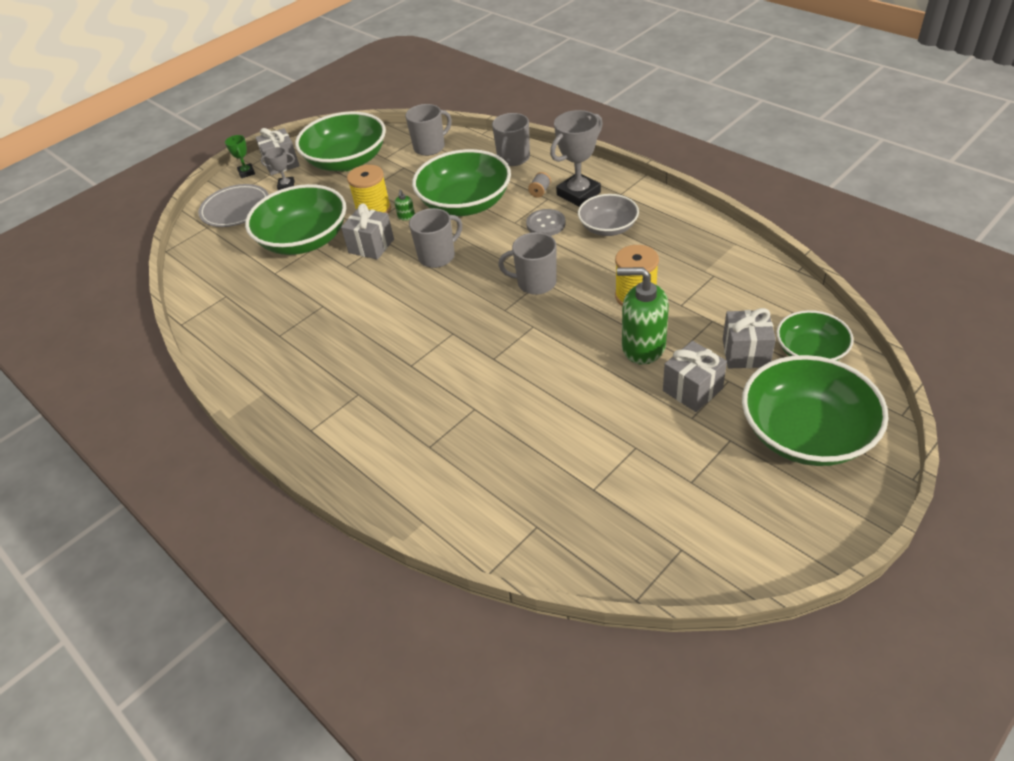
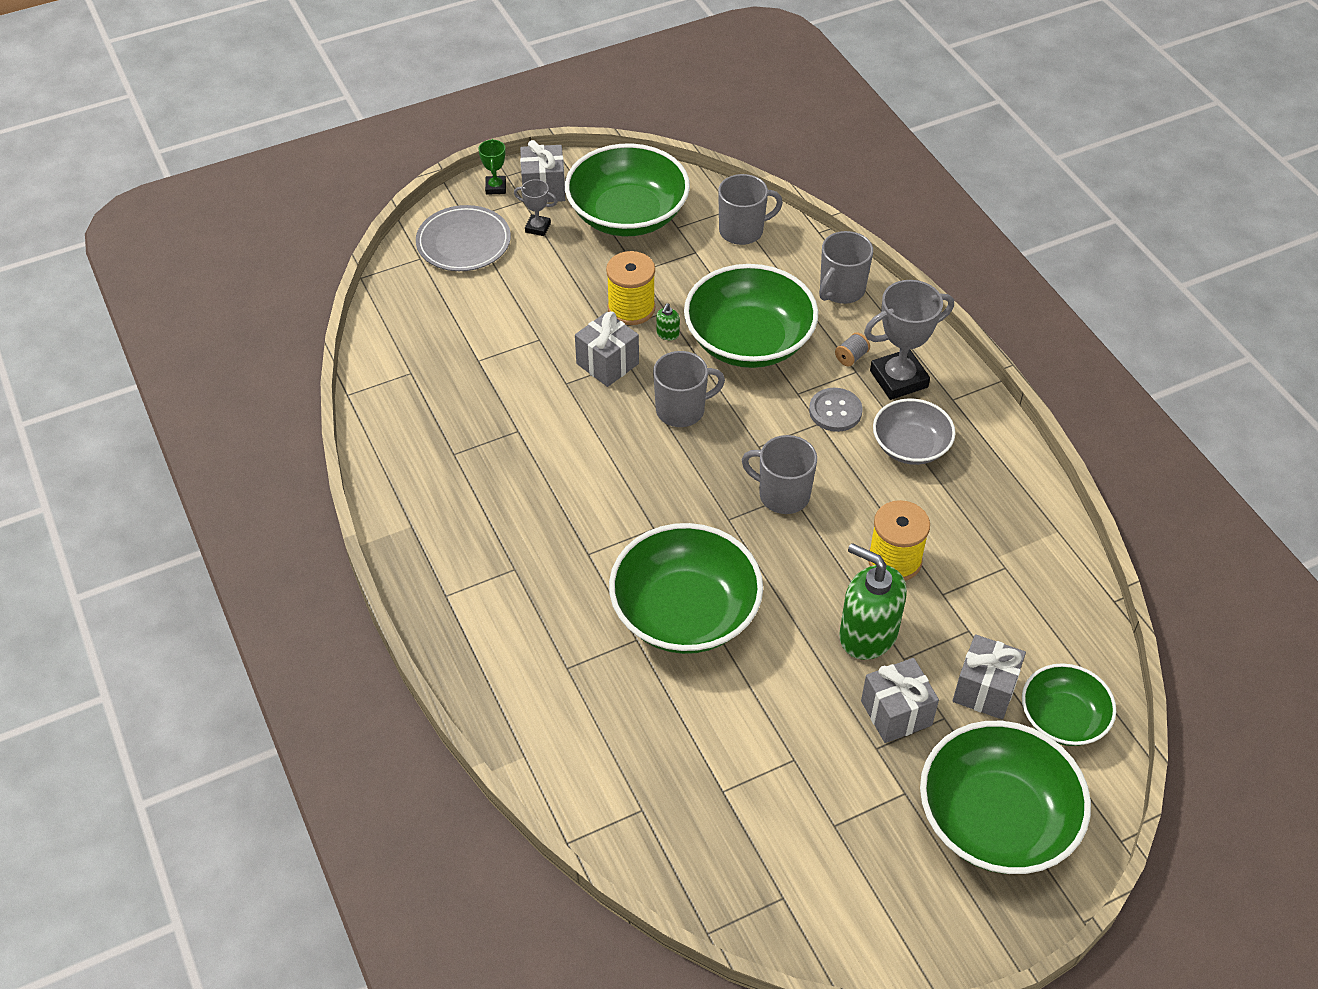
camera: 15 degrees right, 5 degrees up
(304, 240) = (530, 323): green bowl -> green bowl (685, 612)

